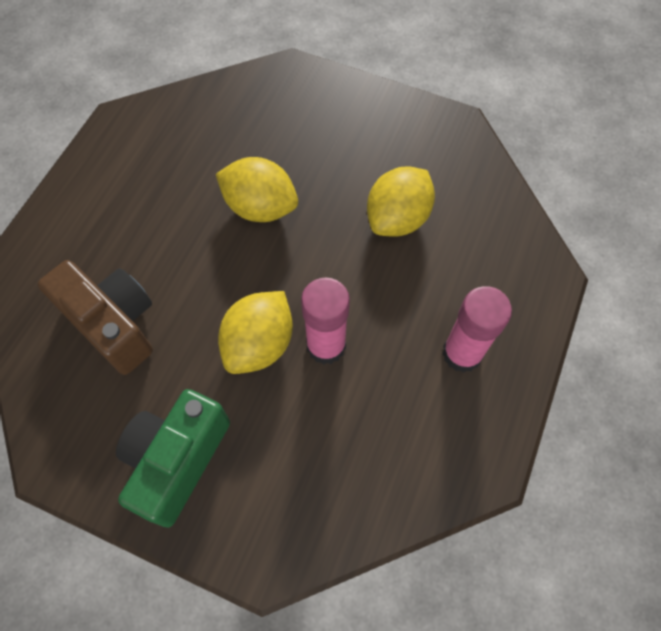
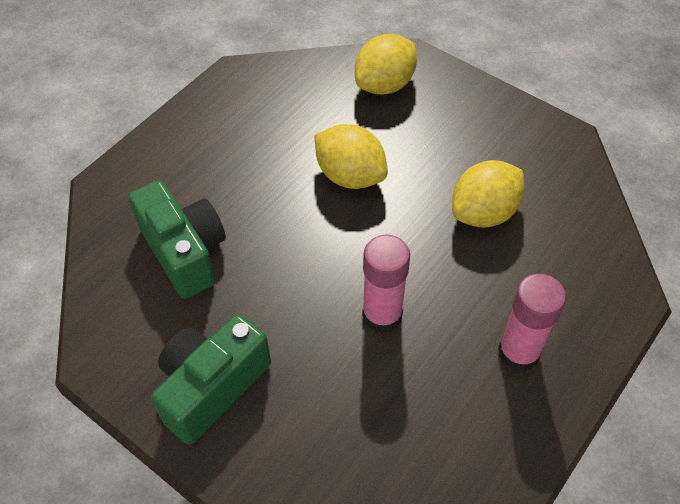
camera: 15 degrees right, 10 degrees down
(113, 324) = (184, 252): brown camera -> green camera
(259, 344) = (317, 299): yellow lemon -> yellow lemon (385, 85)

